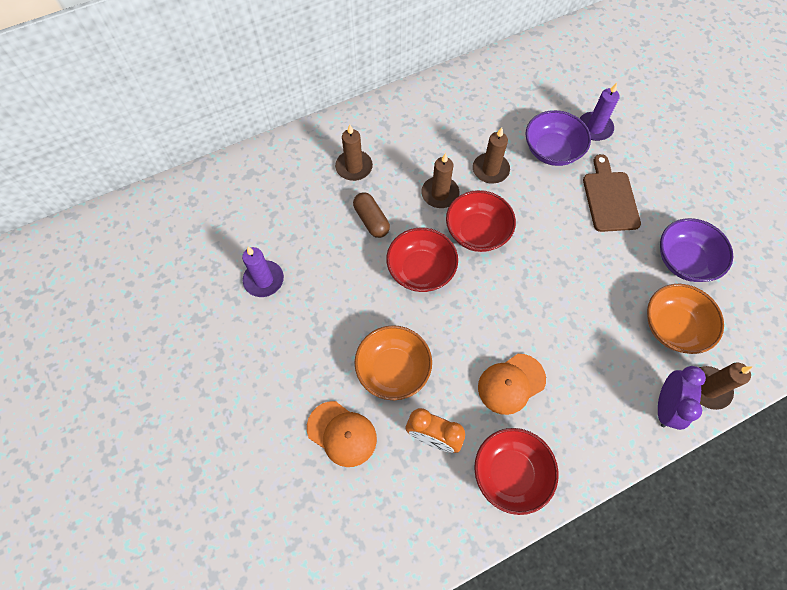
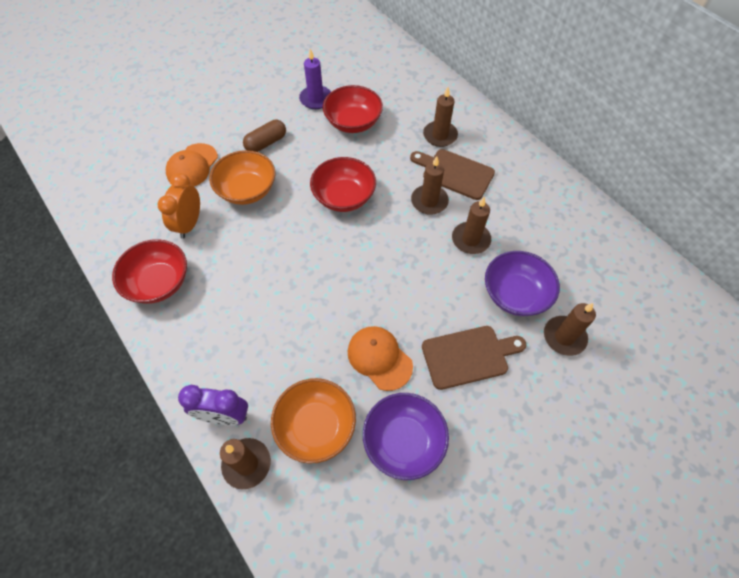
camera: 80 degrees right, 5 degrees down
(371, 220) = (387, 155): brown capsule -> brown capsule (266, 143)
(408, 165) = (455, 173): none -> brown cutting board
(477, 232) = (393, 235): red bowl -> red bowl (353, 122)
(511, 383) = (240, 276): orange cap -> orange cap (379, 358)
(594, 128) = (564, 337): purple candle -> brown candle

